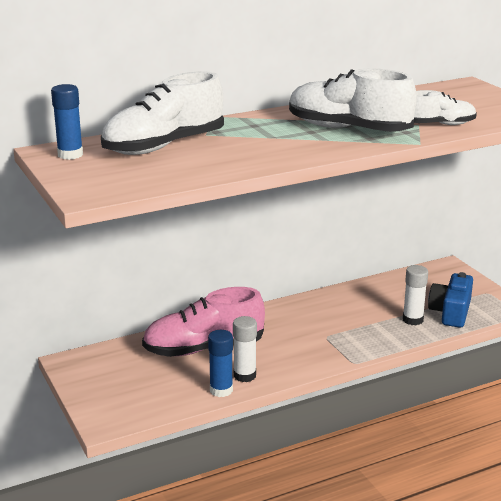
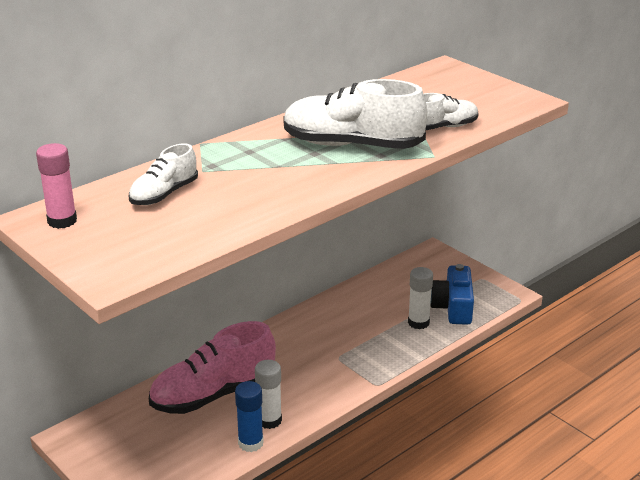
camera: 15 degrees left, 5 degrees up
(70, 155) = (62, 221): blue glue stick -> pink glue stick
(164, 146) = (164, 194): white shoe -> white shoe, size x0.56

